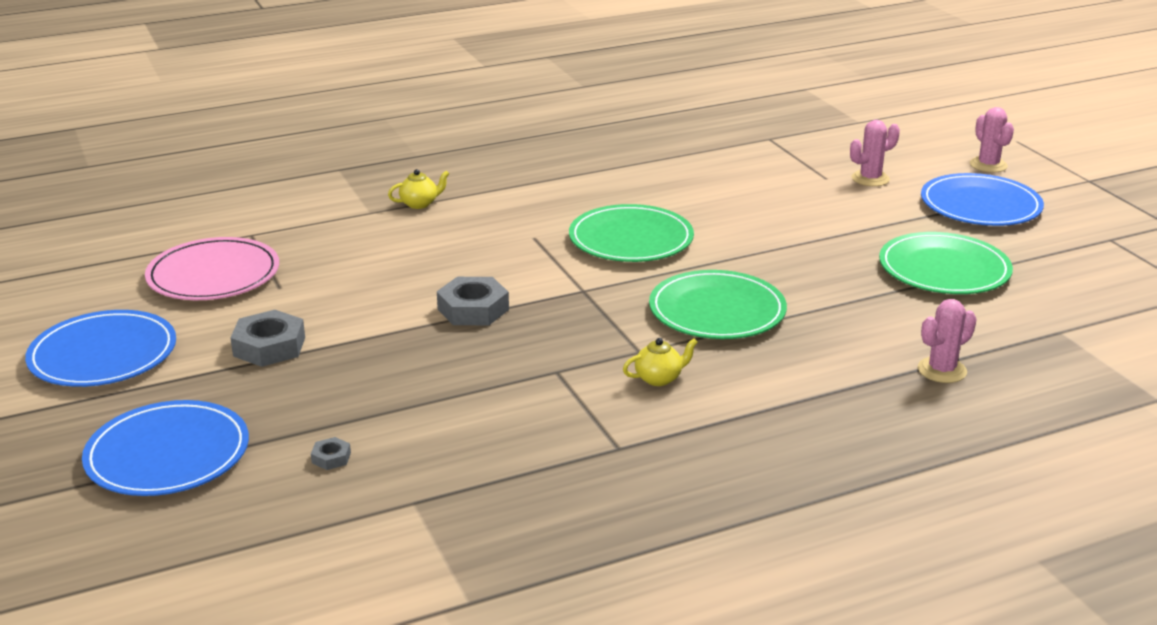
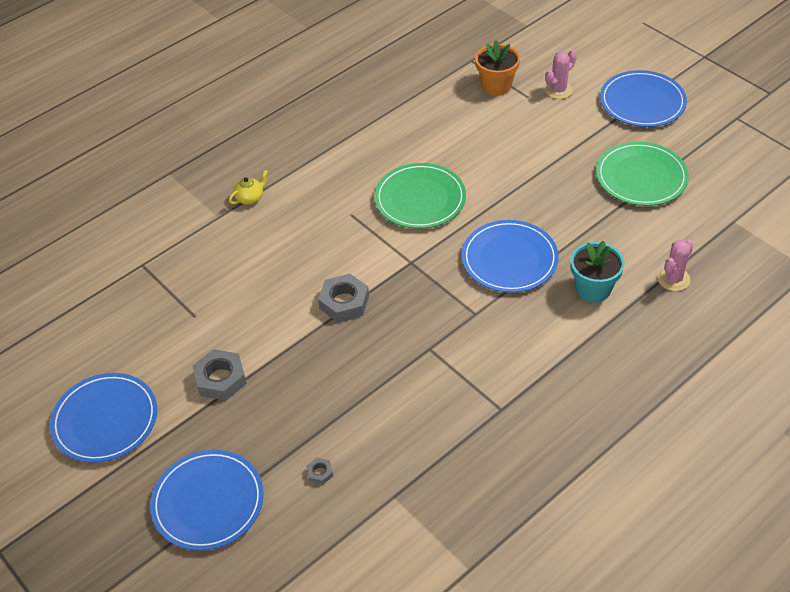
camera: 15 degrees left, 20 degrees up
(213, 275) = (138, 316): pink plate -> none
(659, 378) = (499, 337): yellow teapot -> none
(717, 311) = (509, 259): green plate -> blue plate
(789, 163) = (496, 86): none -> orange flower pot
(819, 358) = (593, 289): none -> turquoise flower pot
(988, 165) = (633, 55): pink cactus -> none

